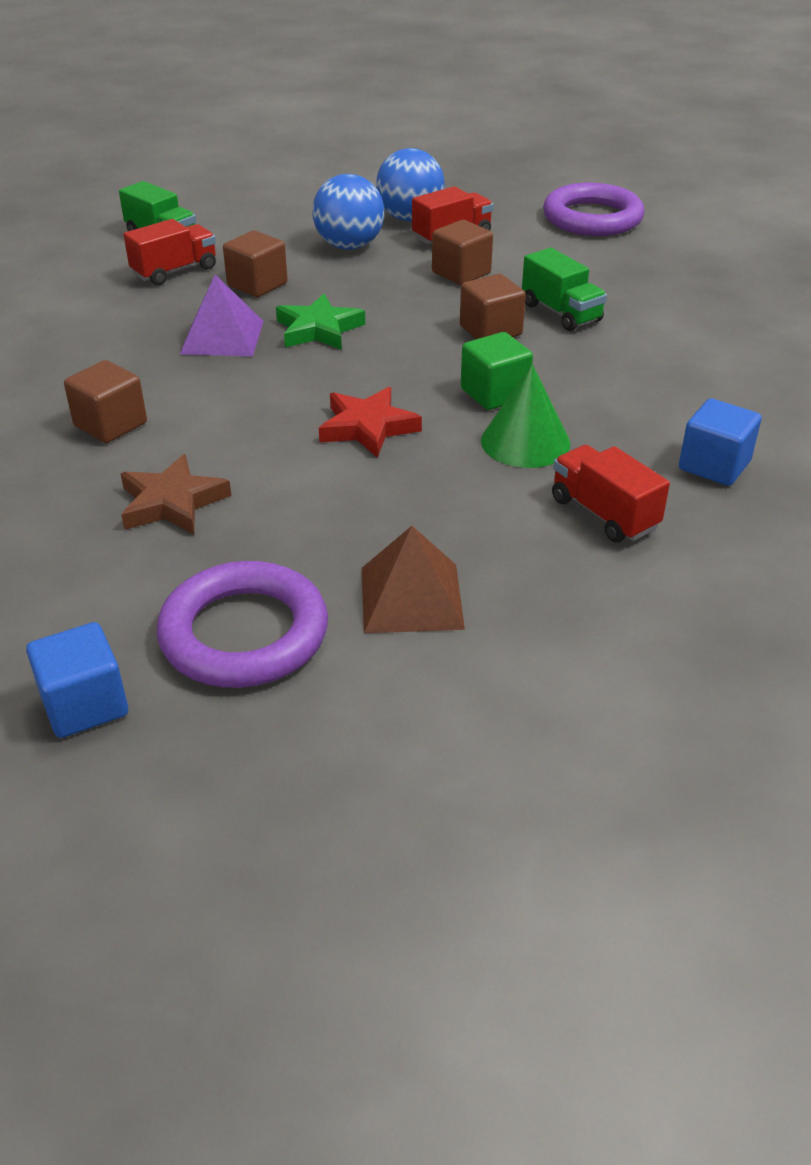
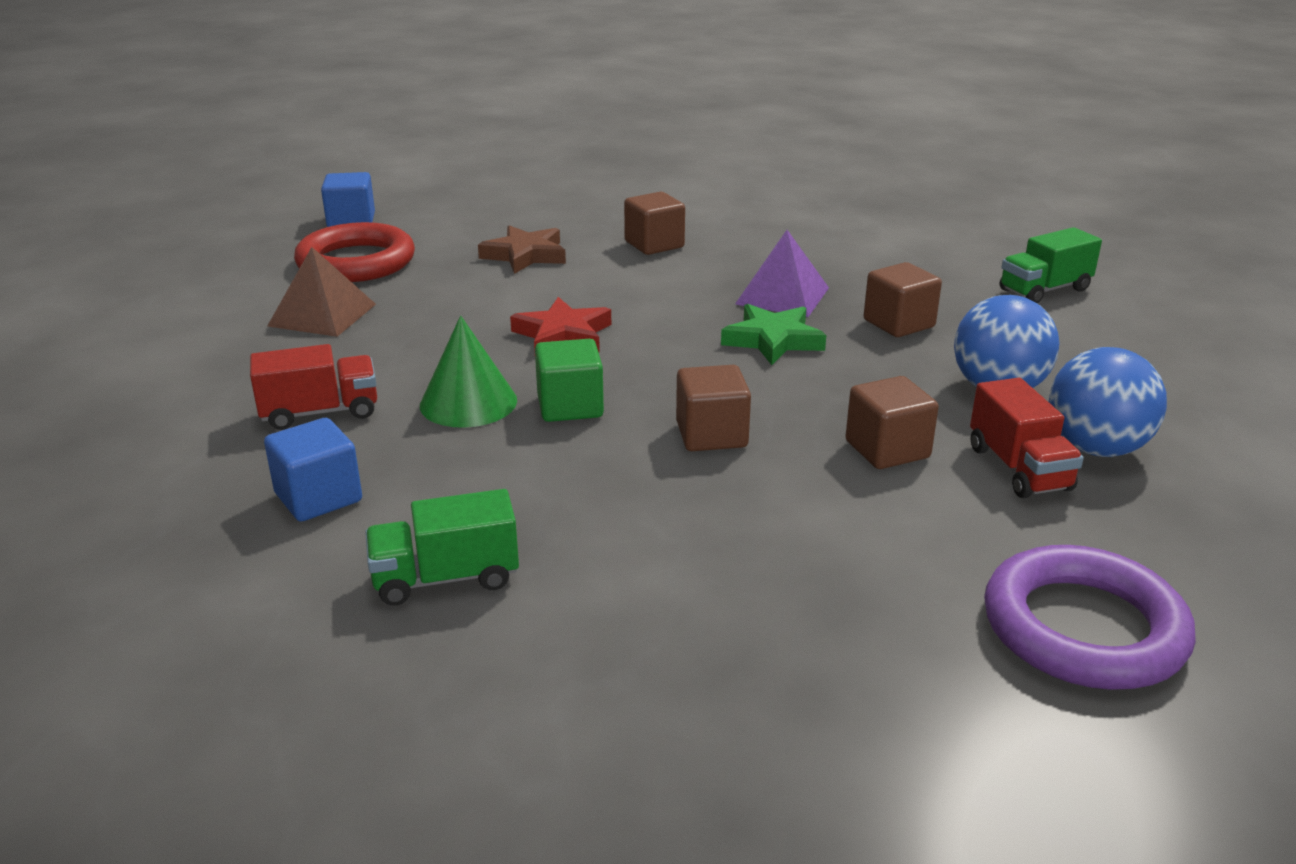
camera: 110 degrees right, 10 degrees down
(175, 271) = (948, 289): red truck -> none
(244, 634) = (356, 262): purple ring -> red ring
(561, 313) = (732, 496): green truck -> green truck (445, 578)

